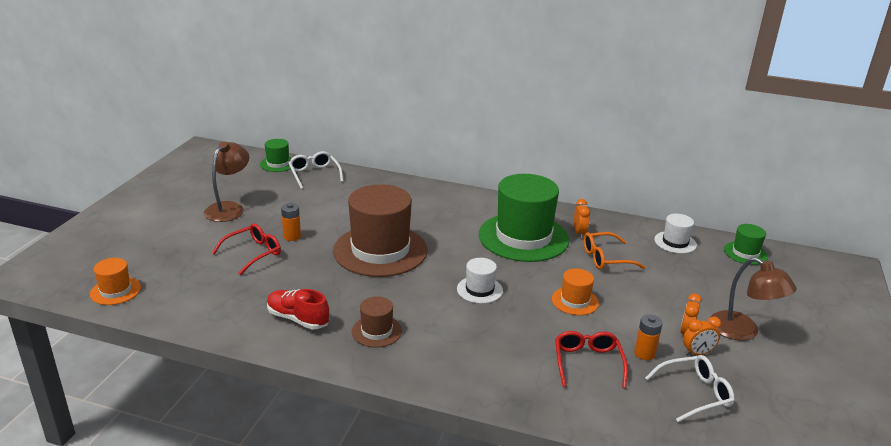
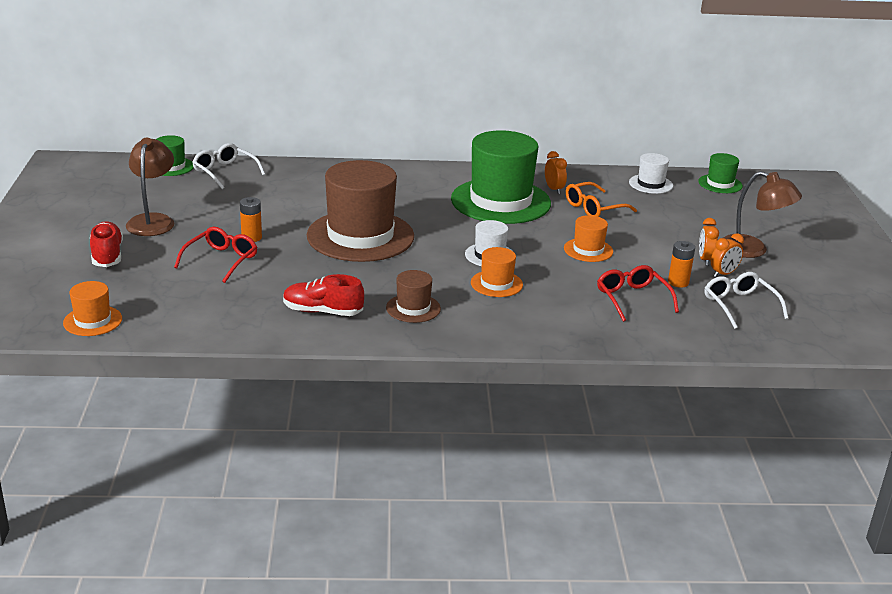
camera: 20 degrees left, 0 degrees up
(172, 233) = (107, 255): none -> red shoe
(467, 320) = (496, 284): none -> orange hat
(695, 393) = (739, 305): white glasses -> white glasses turned 75 degrees counterclockwise

